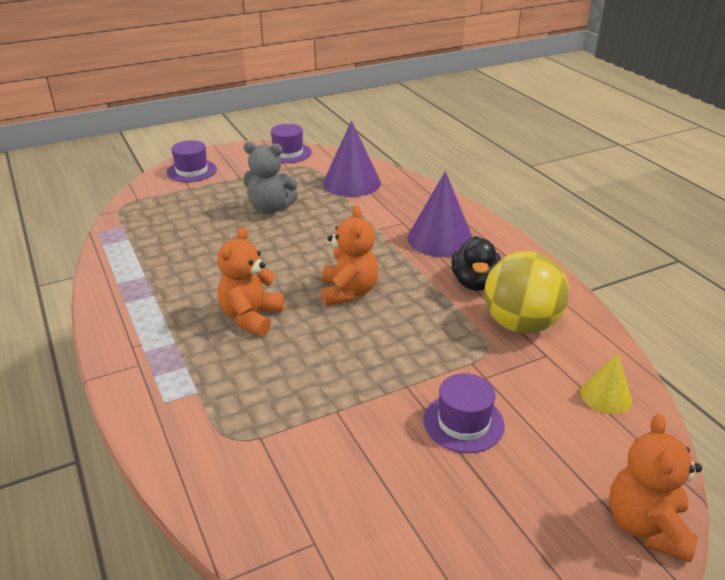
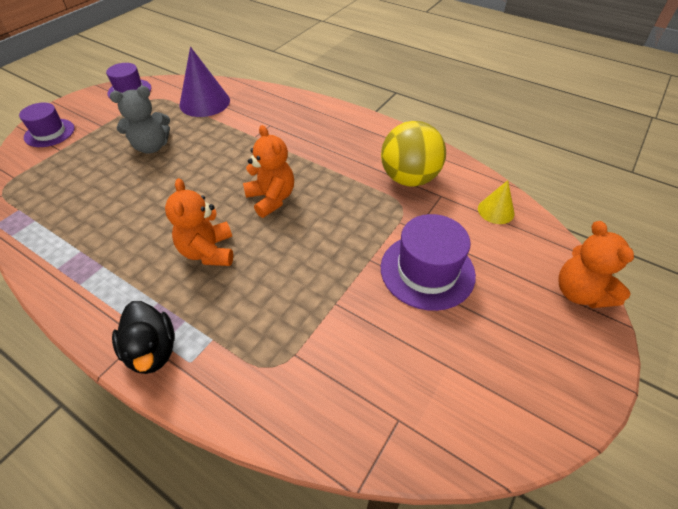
camera: 30 degrees left, 15 degrees up
(440, 239) = (307, 130): purple cone -> none
(463, 422) = (427, 271): purple hat -> purple hat, size x1.51
(474, 282) = (356, 157): black duck -> black duck (152, 351)

